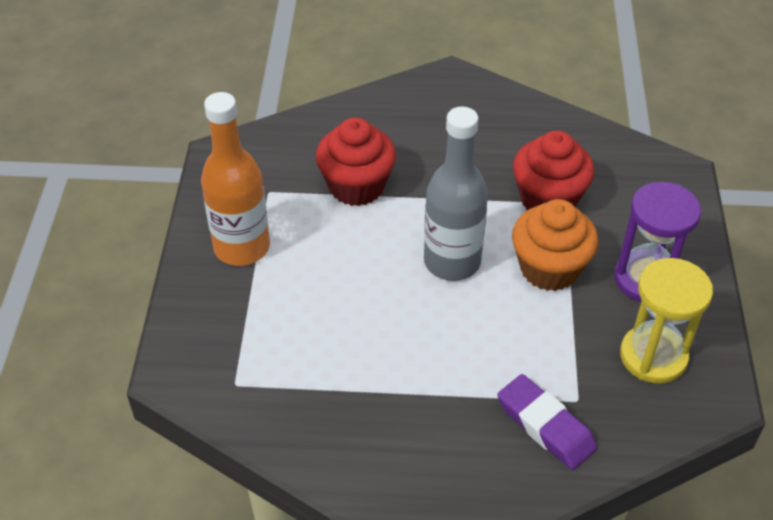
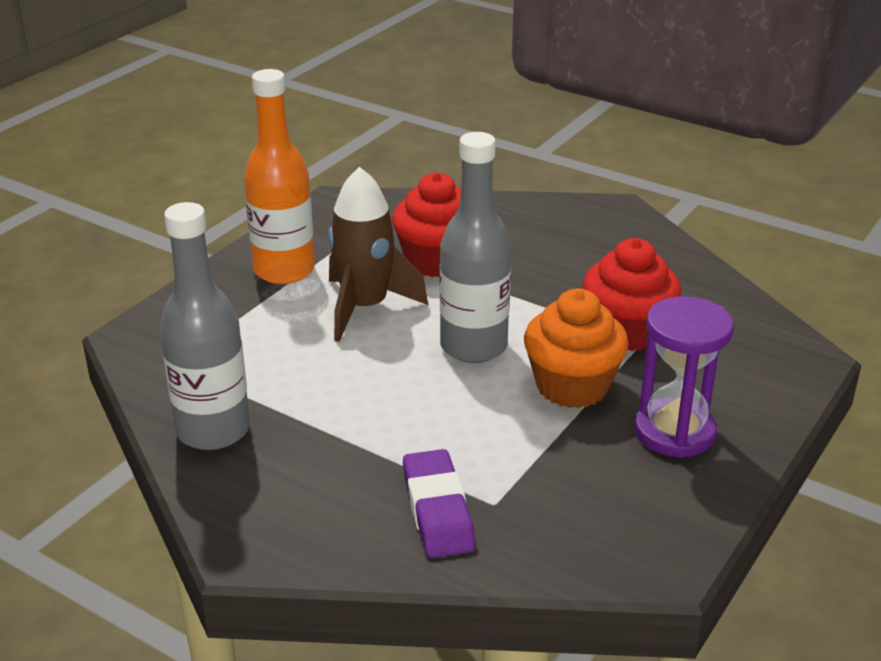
camera: 30 degrees right, 15 degrees down
(323, 435) = (213, 430): none -> grey bottle
(339, 258) = (365, 307): none -> brown rocket
(653, 356) = (618, 499): yellow hourglass -> none

